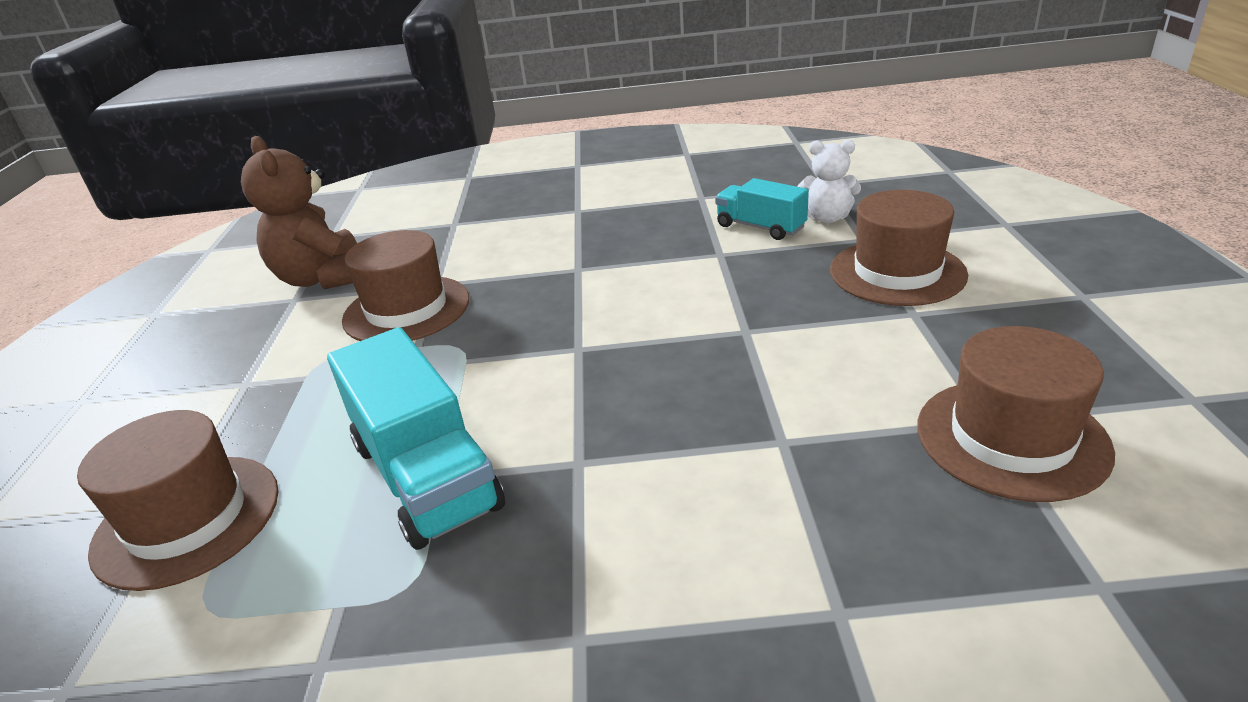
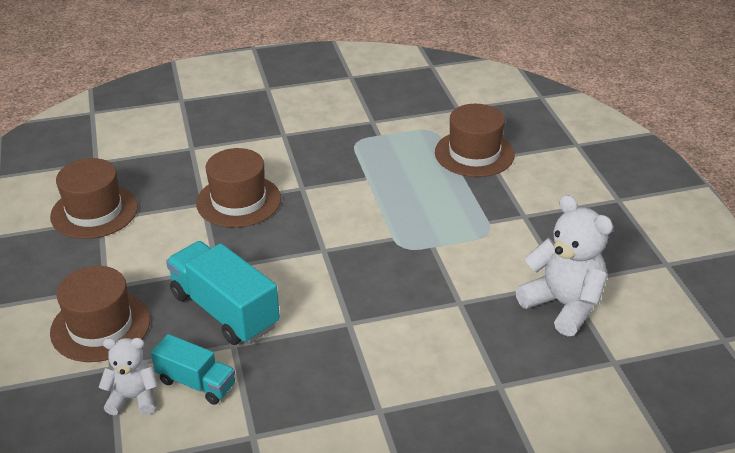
camera: 165 degrees right, 5 degrees up
(324, 278) = (563, 305): brown teddy bear -> white teddy bear
(406, 309) = (464, 276): brown hat -> brown hat (238, 201)
(426, 475) = (374, 177): turquoise truck -> turquoise truck (224, 310)

